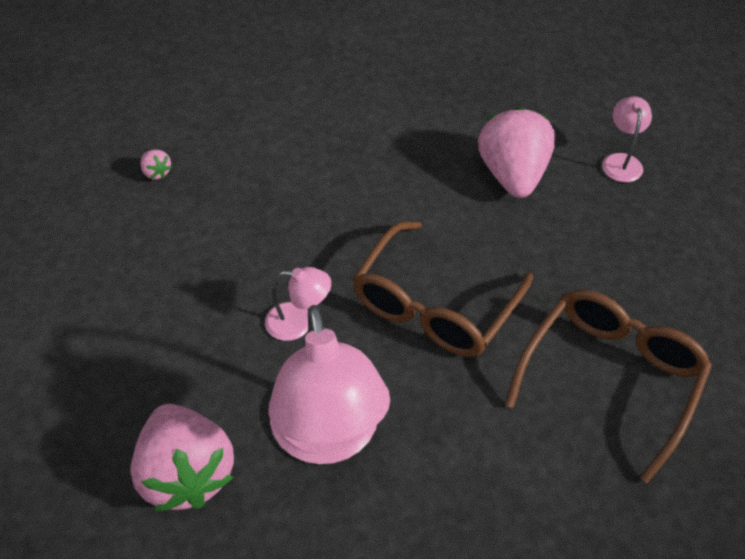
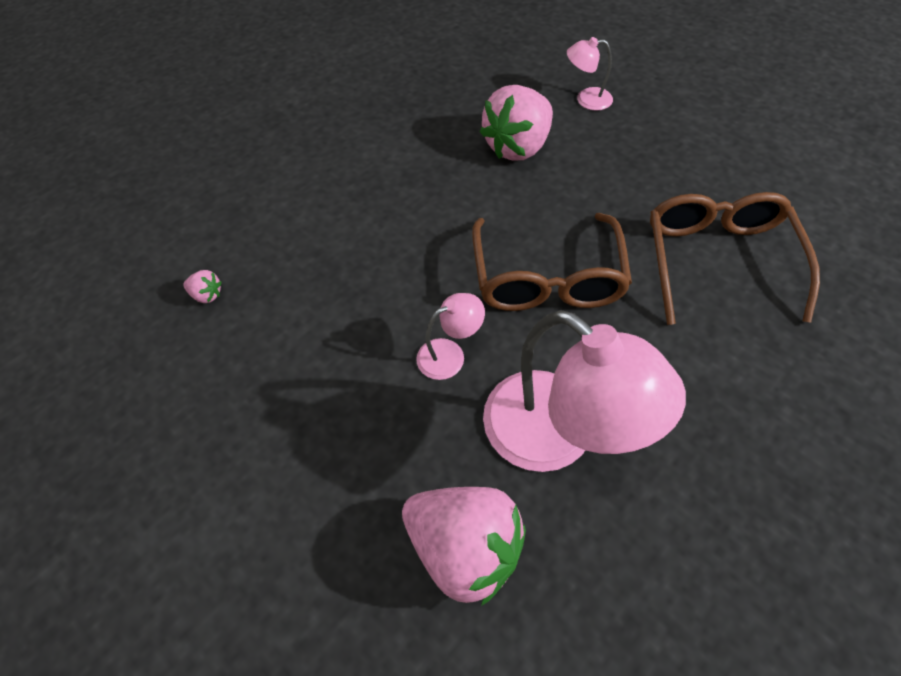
camera: 30 degrees left, 5 degrees up
(512, 175) = (518, 147): pink strawberry -> pink strawberry turned 105 degrees counterclockwise
(621, 161) = (586, 99): pink lamp -> pink lamp turned 60 degrees counterclockwise

